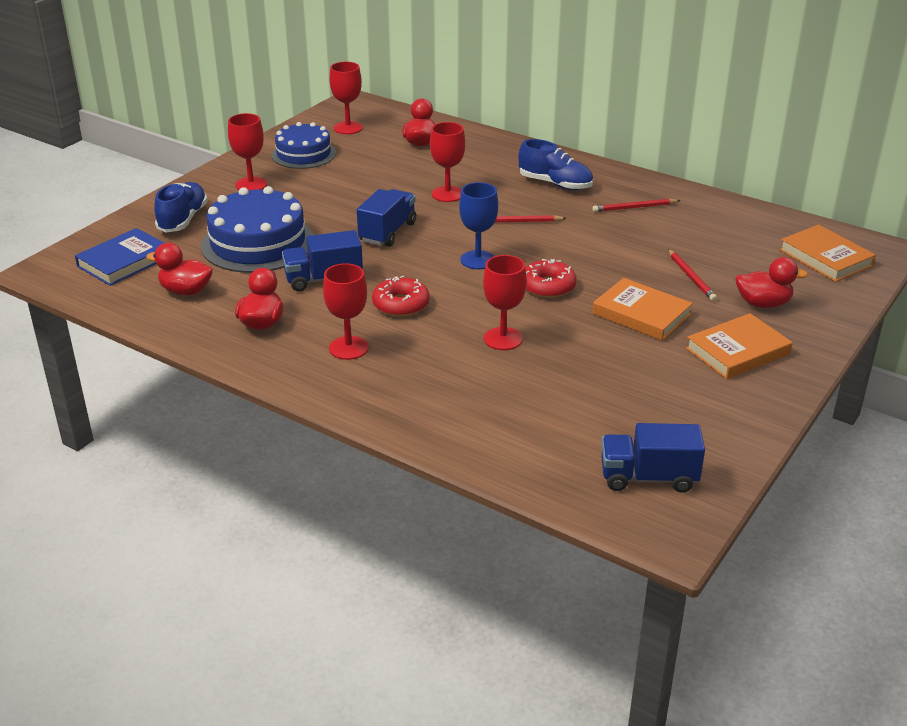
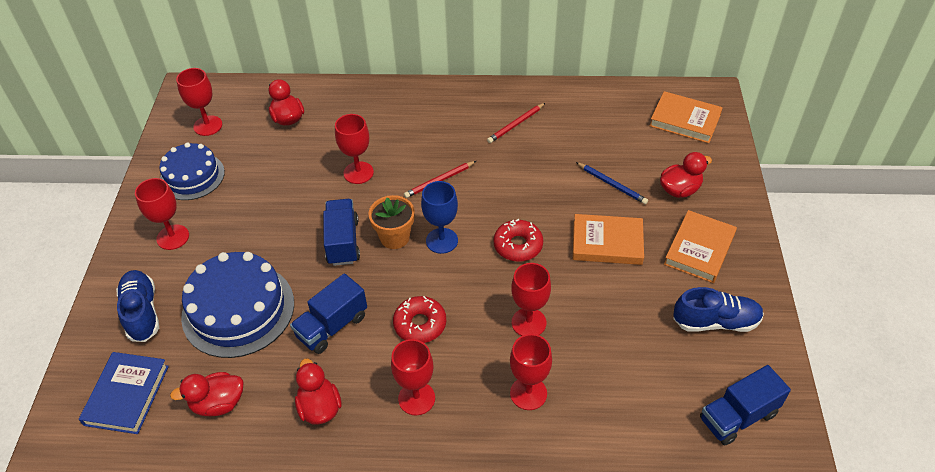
camera: 30 degrees left, 15 degrees up
(437, 244) = (394, 237): none -> orange flower pot
(452, 382) = (528, 393): none -> red goblet
(555, 184) = (436, 123): blue shoe -> blue shoe (715, 322)
(691, 277) = (612, 184): red pencil -> blue pencil

